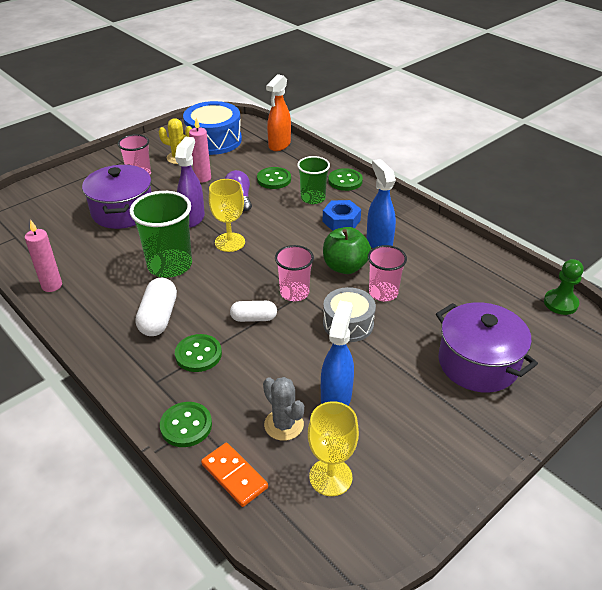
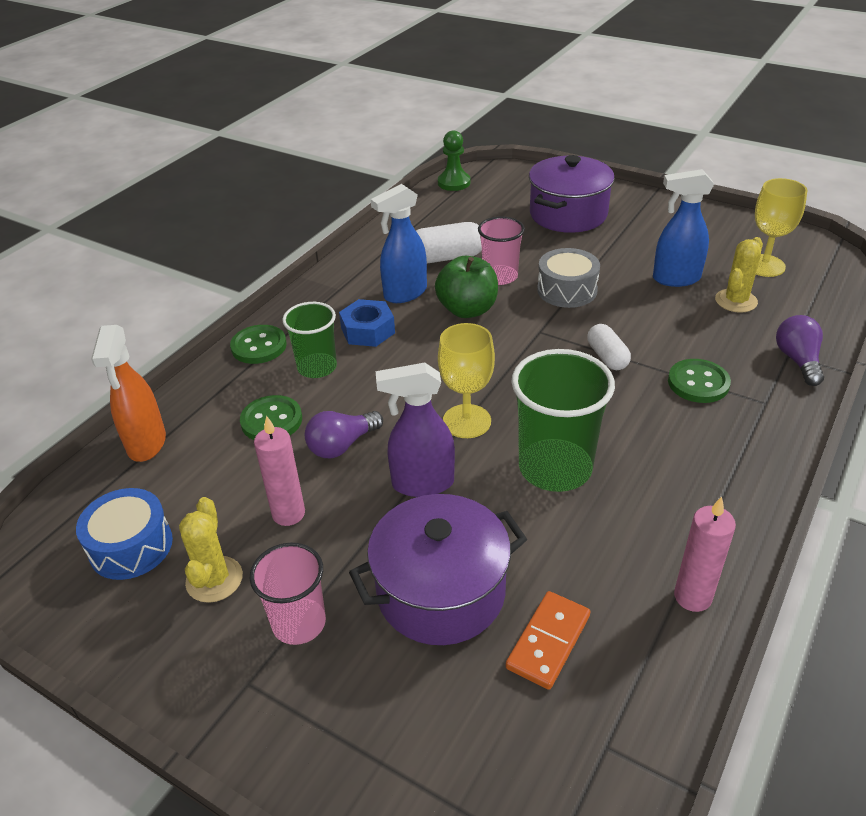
camera: 105 degrees left, 0 degrees up
(158, 317) = (666, 439): white capsule -> white capsule (447, 257)
(186, 426) = (797, 360): green button -> purple light bulb
(214, 140) = (131, 546): blue drum -> blue drum, size x0.66
(234, 476) = (818, 314): orange domino -> orange domino (548, 641)
(279, 145) = (146, 444): orange spray bottle -> orange spray bottle turned 75 degrees clockwise
(284, 425) = (736, 301): grey cactus -> yellow cactus
(294, 292) = (540, 337): pink cup -> none

